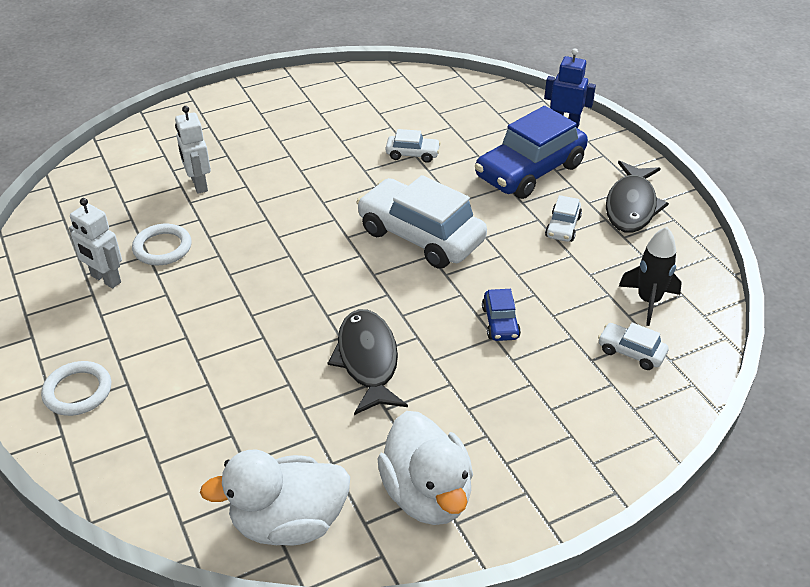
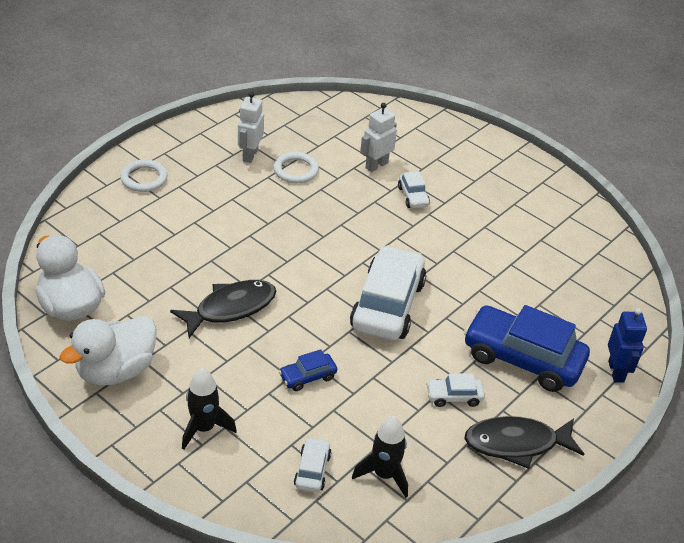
camera: 65 degrees right, 0 degrees up
(412, 154) = (495, 274): white car -> white car (413, 196)
(548, 428) = (204, 428): none -> black rocket

